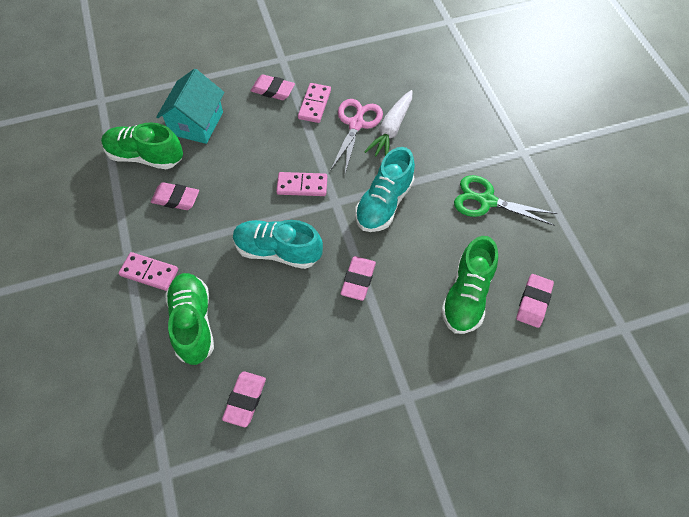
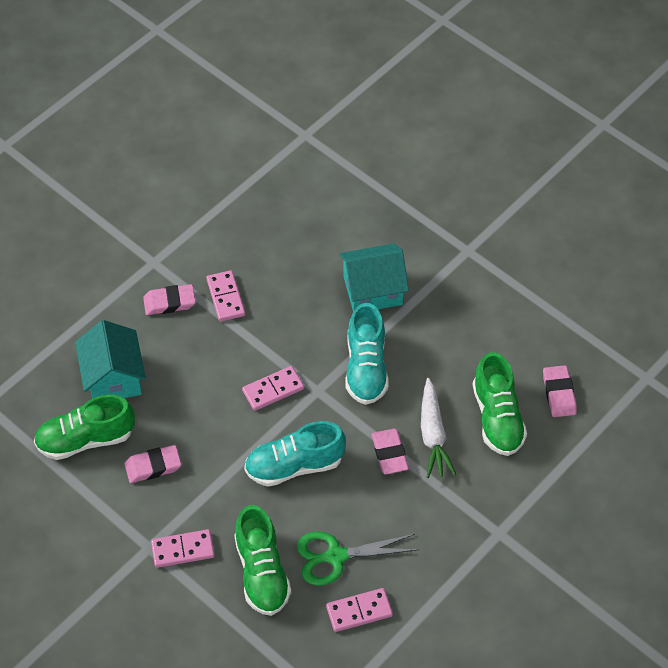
camera: 30 degrees left, 5 degrees down
(193, 323) = (262, 572): green shoe -> green shoe turned 150 degrees counterclockwise
(245, 400) = (359, 611): pink eraser -> pink domino
(356, 124) = (284, 299): pink scissors -> none
(391, 129) = (323, 288): white carrot -> white carrot (433, 434)
(428, 148) = (373, 290): none -> turquoise house
(487, 201) = (462, 317): green scissors -> green scissors (336, 556)

